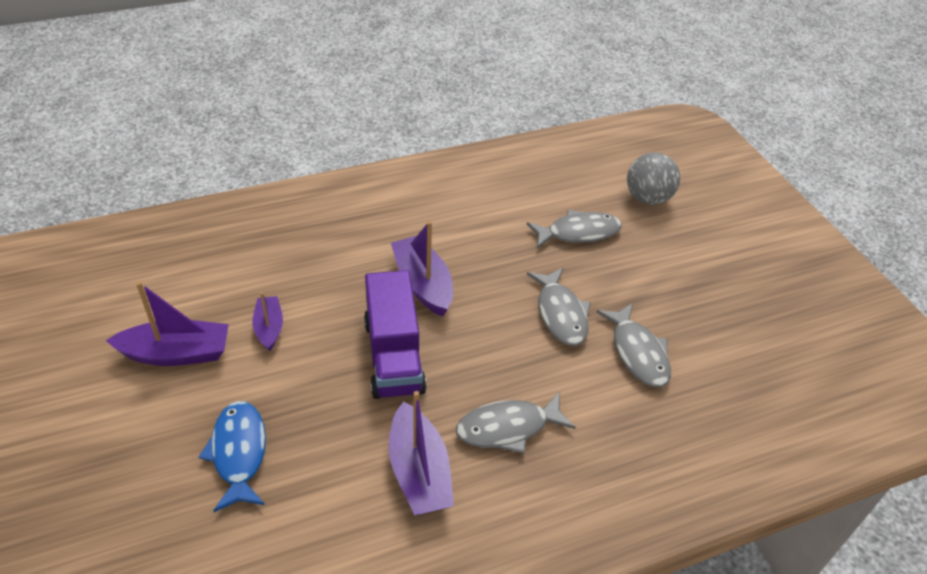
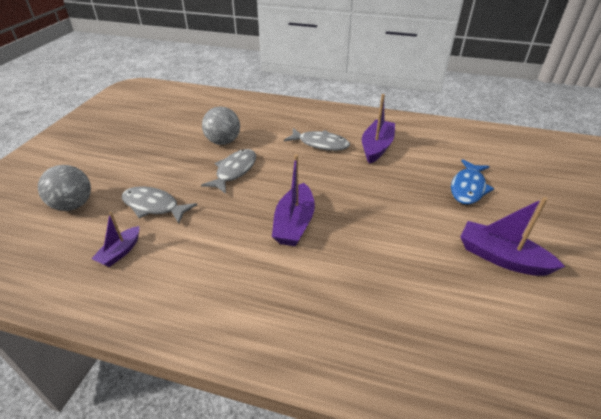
camera: 140 degrees left, 5 degrees down
(269, 328) = (424, 244): purple boat -> purple boat (120, 252)
(394, 356) = (350, 193): purple truck -> none
(638, 353) = (223, 142): grey fish -> grey ball

